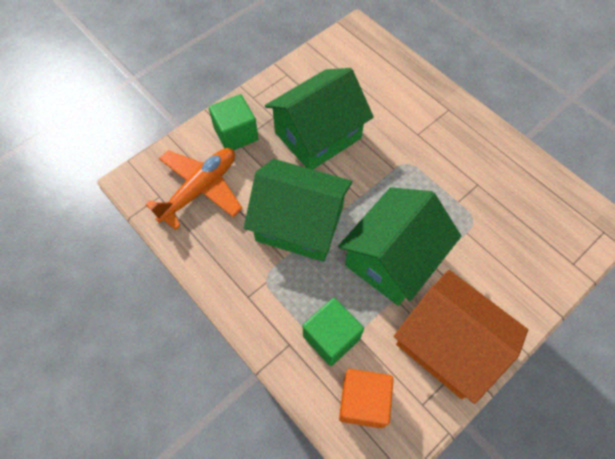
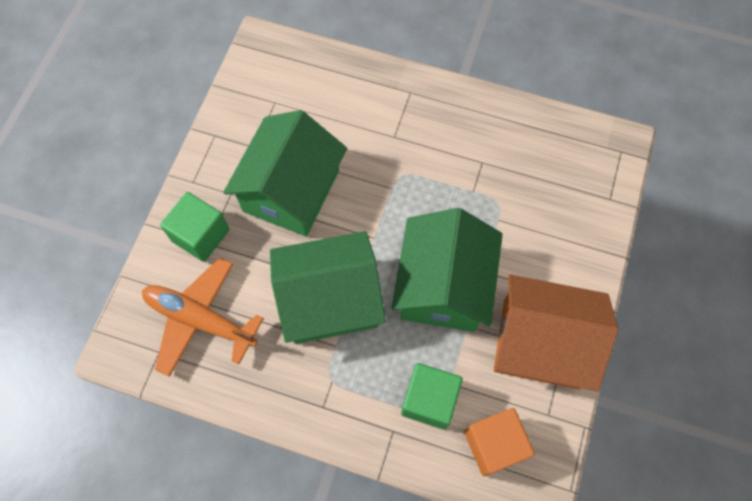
camera: 30 degrees left, 5 degrees up
(200, 189) = (200, 319): orange plane -> orange plane turned 75 degrees counterclockwise

